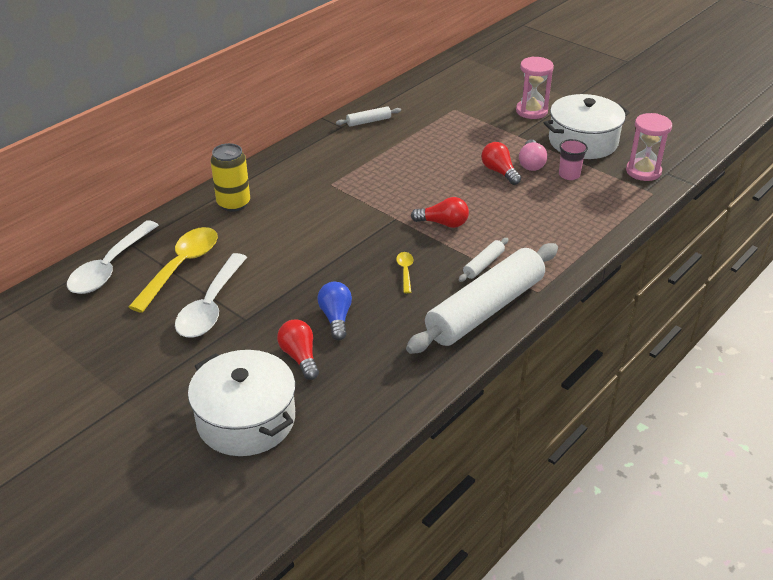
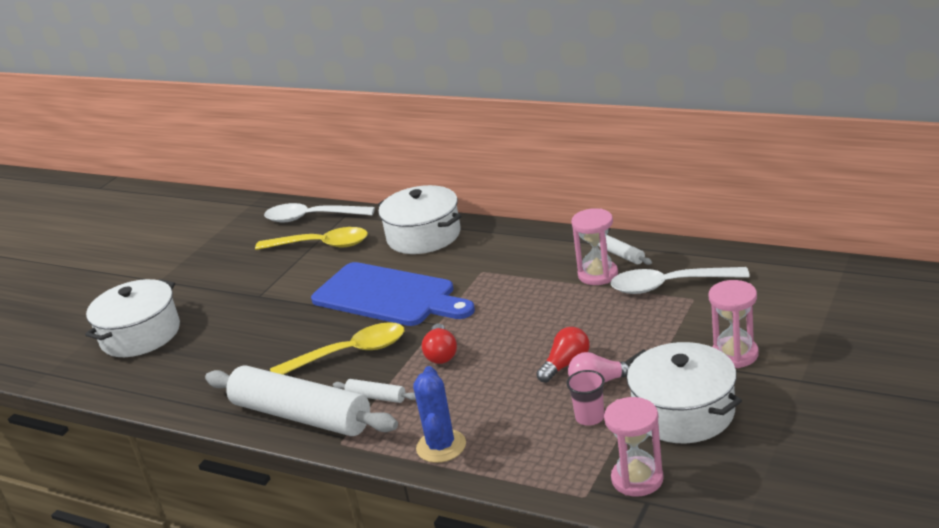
camera: 80 degrees right, 10 degrees down
(211, 306) = (273, 275): white spoon -> white spoon (669, 285)
(233, 203) = (424, 236): yellow can -> white pot
(300, 357) = (215, 335): red light bulb -> none
(326, 238) = (388, 296): none -> blue cutting board
(336, 318) = (270, 337): blue light bulb -> none
(388, 136) = (598, 275): none -> pink hourglass
(405, 271) = (349, 353): yellow spoon -> yellow spoon, size x2.20
(569, 242) = (441, 446): none -> blue cactus

